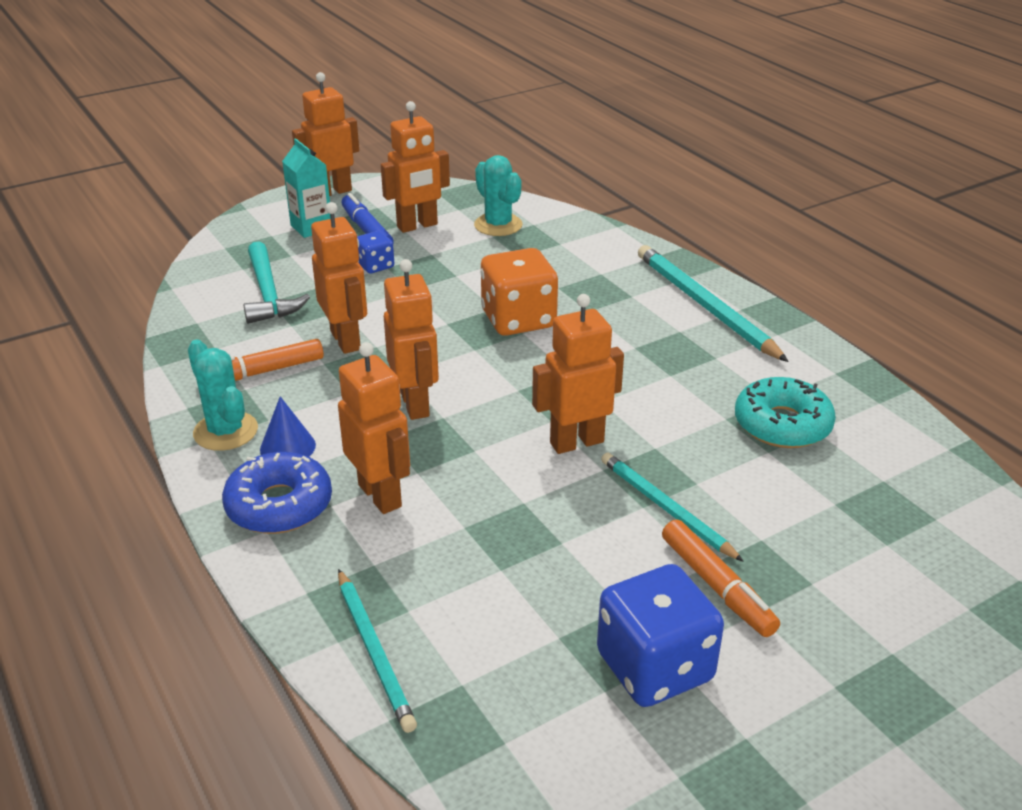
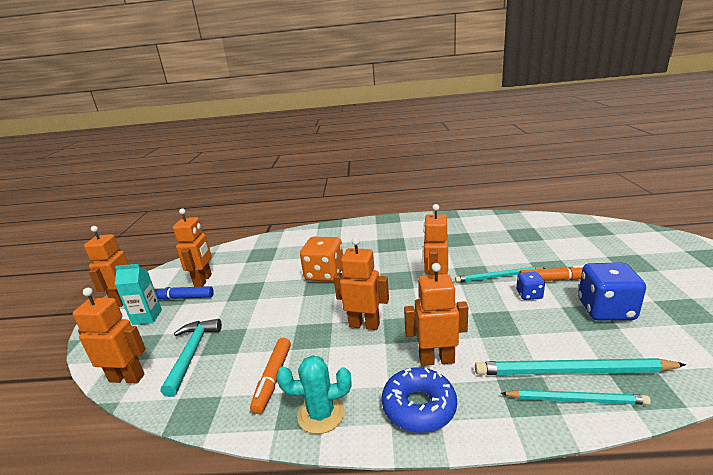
camera: 55 degrees left, 10 degrees down
(268, 294) = (192, 353): turquoise hammer -> turquoise hammer turned 105 degrees counterclockwise
(287, 447) = (362, 387): blue cone -> none
(346, 340) = (279, 334): orange robot -> orange robot (127, 378)
(375, 266) = (220, 304): blue dice -> blue dice (529, 294)
(498, 225) = (239, 258): turquoise cactus -> none
(705, 306) = (366, 229): turquoise pencil -> turquoise pencil (573, 372)
(782, 424) = (459, 237): turquoise donut -> none

